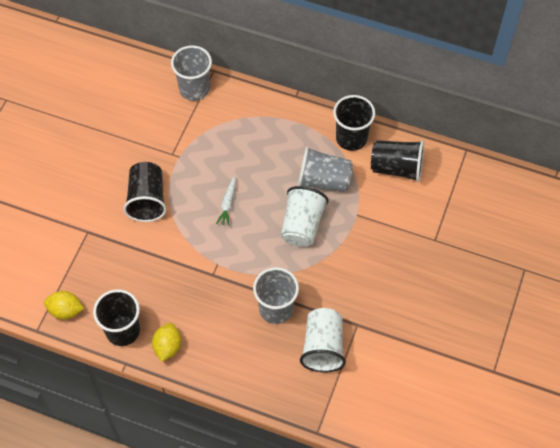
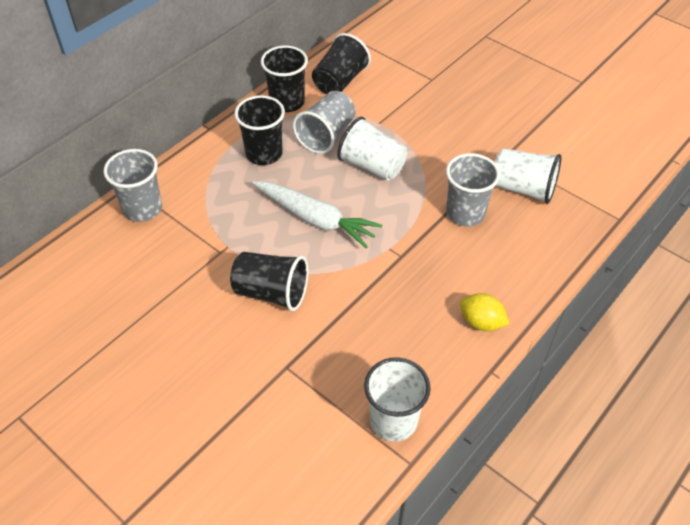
camera: 70 degrees left, 10 degrees down
(65, 310) = (393, 421): yellow lemon -> white cup
(123, 331) = (444, 363): black cup -> black cup (264, 154)
(228, 203) = (315, 219): white carrot -> white carrot, size x2.06

